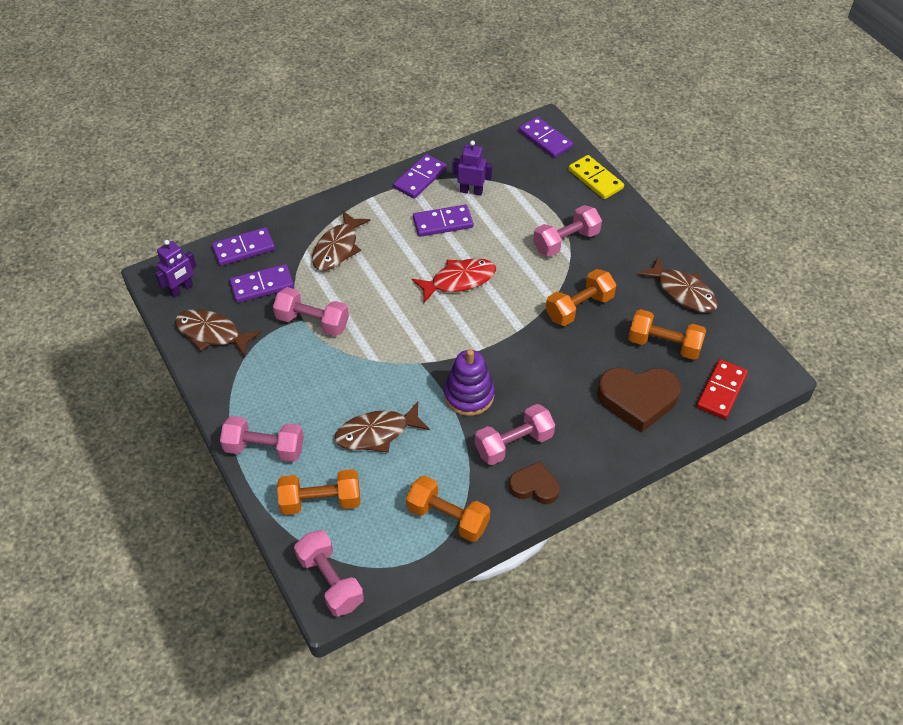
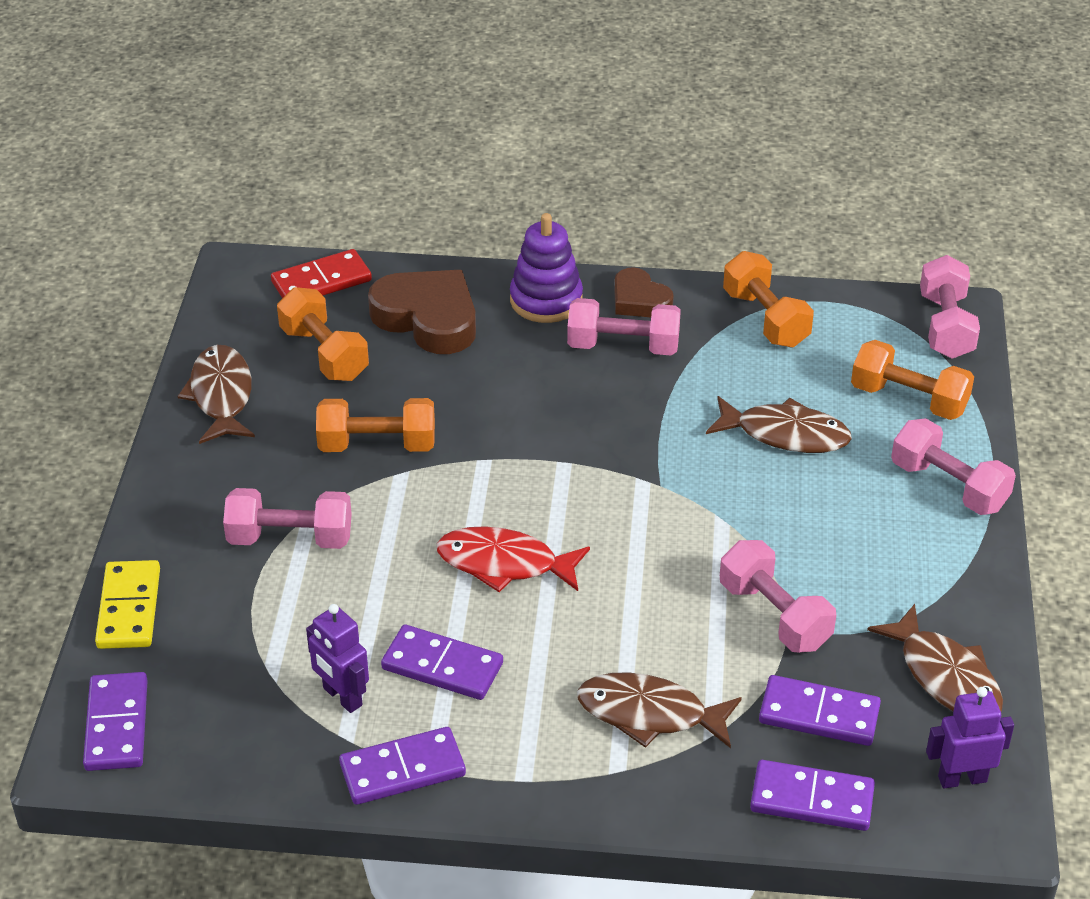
camera: 145 degrees left, 10 degrees down
(337, 248) = (649, 714): brown fish -> brown fish turned 135 degrees counterclockwise
(469, 395) = (629, 418): purple stacking toy -> purple stacking toy (546, 300)

